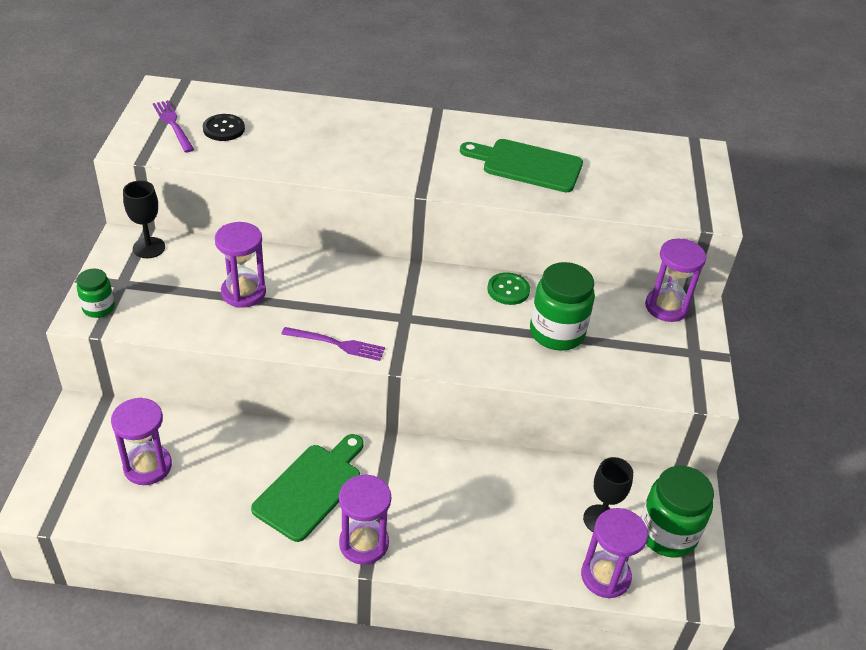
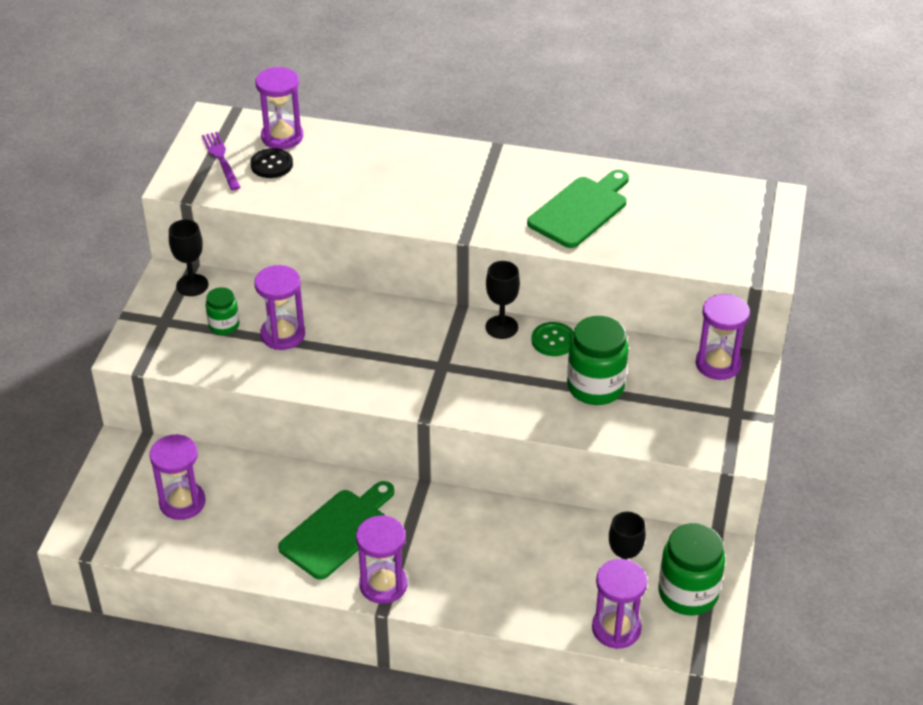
camera: 10 degrees right, 0 degrees up
(98, 308) = (141, 345): green jar -> green jar (224, 325)
(232, 104) = (282, 137): none -> purple hourglass
(337, 344) = (370, 390): purple fork -> none
(457, 279) = (501, 327): none -> black goblet
(527, 165) = (580, 210): green cutting board -> green cutting board turned 105 degrees clockwise

